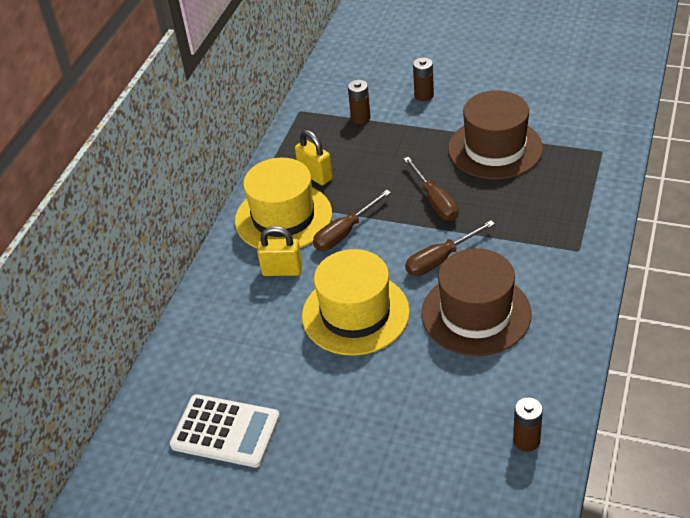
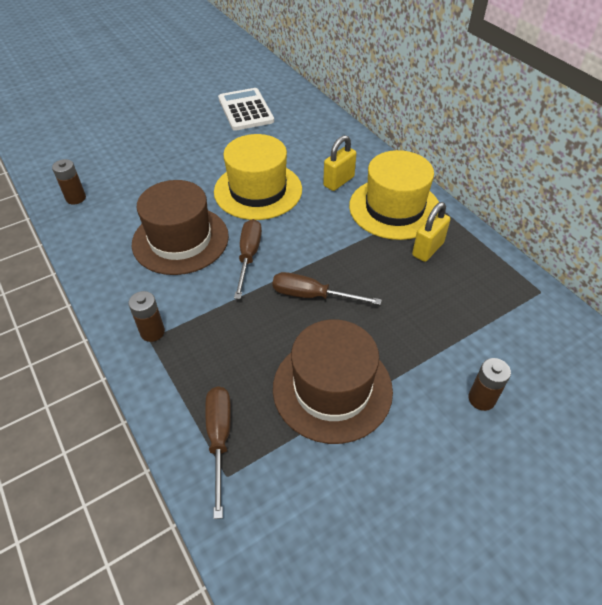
camera: 125 degrees right, 5 degrees up
(225, 431) = (245, 110): white calculator -> white calculator turned 105 degrees clockwise
(315, 175) = (427, 249): yellow padlock -> yellow padlock turned 45 degrees counterclockwise
(345, 232) = (339, 227): brown screwdriver -> brown screwdriver (219, 439)
(360, 118) = (487, 324): brown battery -> brown battery (152, 332)

